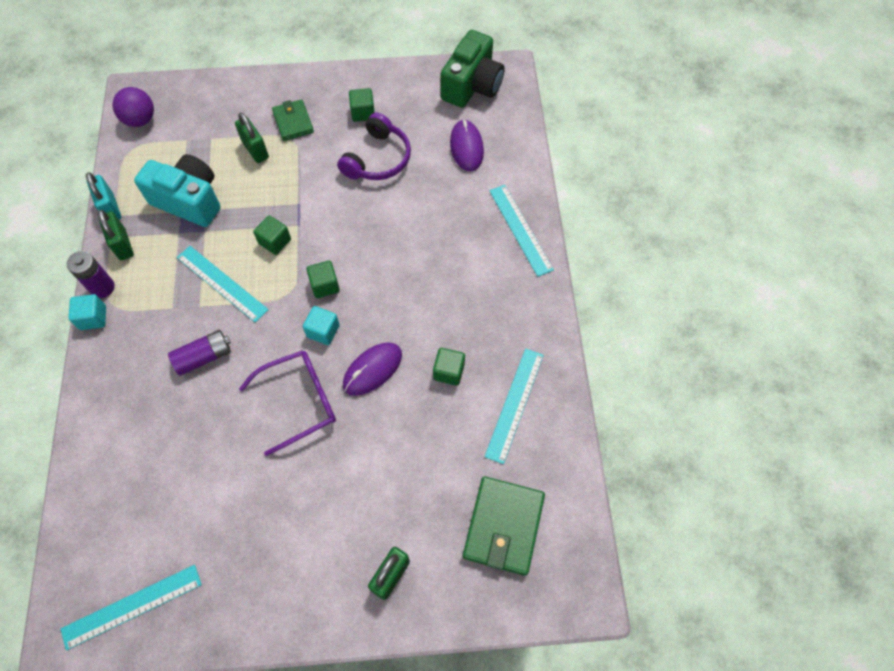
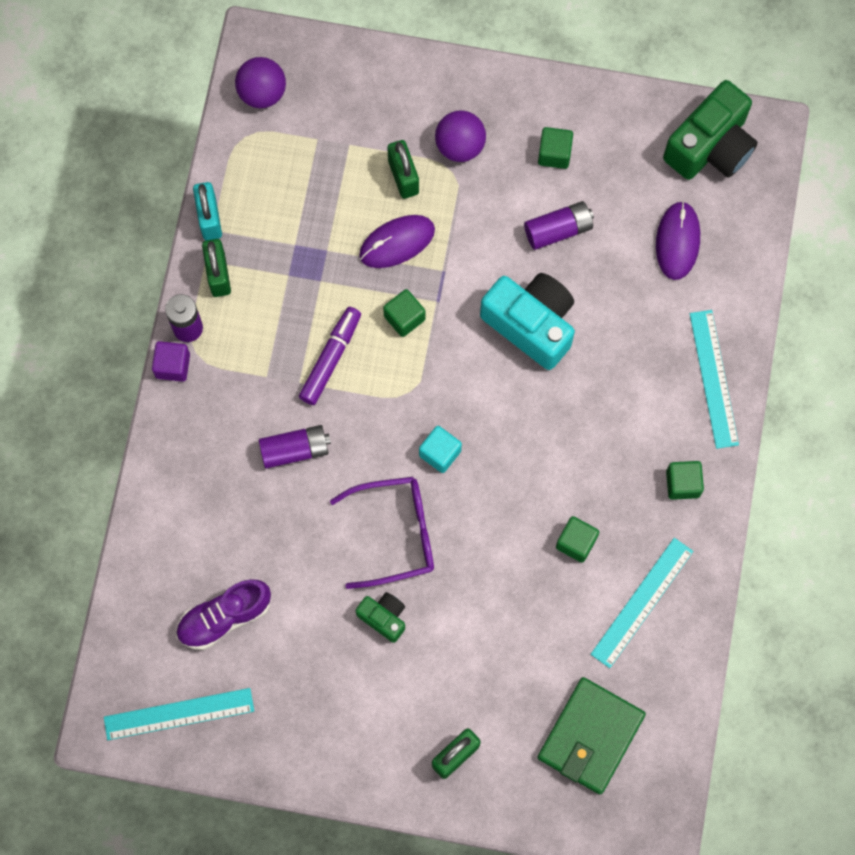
camera: 15 degrees right, 10 degrees up
(93, 318) = (173, 366): turquoise cube -> purple cube
(163, 508) = (224, 617): none -> purple shoe
(189, 200) = (308, 232): turquoise camera -> turquoise camera (531, 324)
(222, 283) = (331, 358): turquoise ruler -> purple marker
(293, 122) = (460, 146): green wallet -> purple ball
(303, 472) = (383, 617): none -> green camera
(325, 285) = (454, 393): green cube -> green cube (682, 484)
(372, 370) = (487, 517): purple mouse -> purple mouse (397, 242)
(378, 159) = (558, 230): purple headphones -> purple battery

